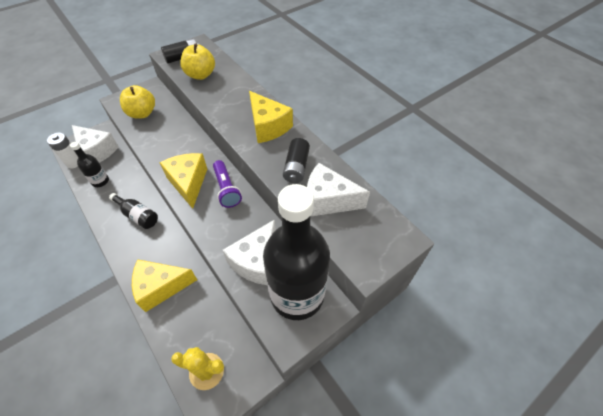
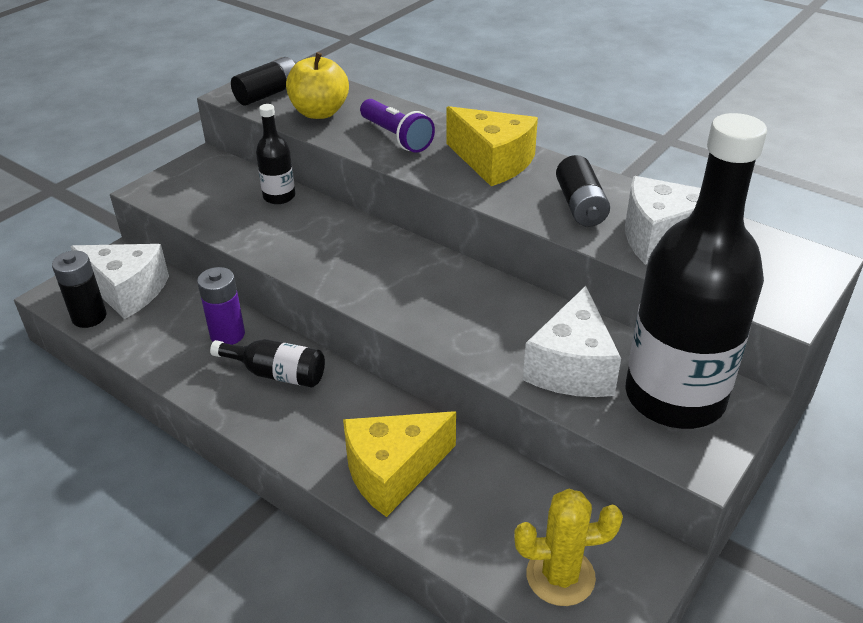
camera: 15 degrees left, 15 degrees down
(74, 162) = (89, 317): white battery -> black battery
(100, 181) = (164, 336): black bottle -> black bottle (279, 196)
(127, 187) = (227, 335): none -> purple battery
(142, 113) = (215, 200): yellow apple -> none
(188, 183) = (375, 284): yellow cheese -> none
(226, 189) = (452, 279): purple flashlight -> purple flashlight (396, 137)

